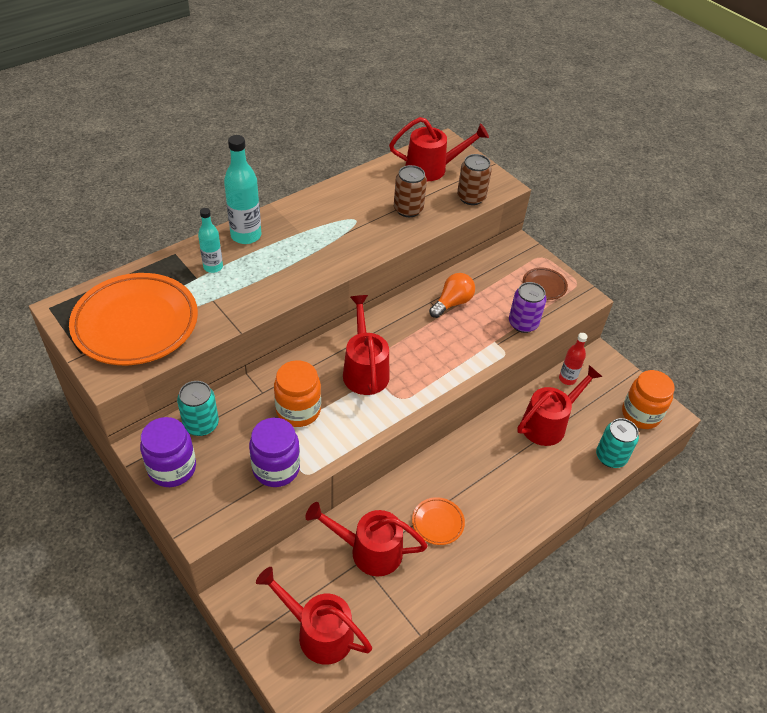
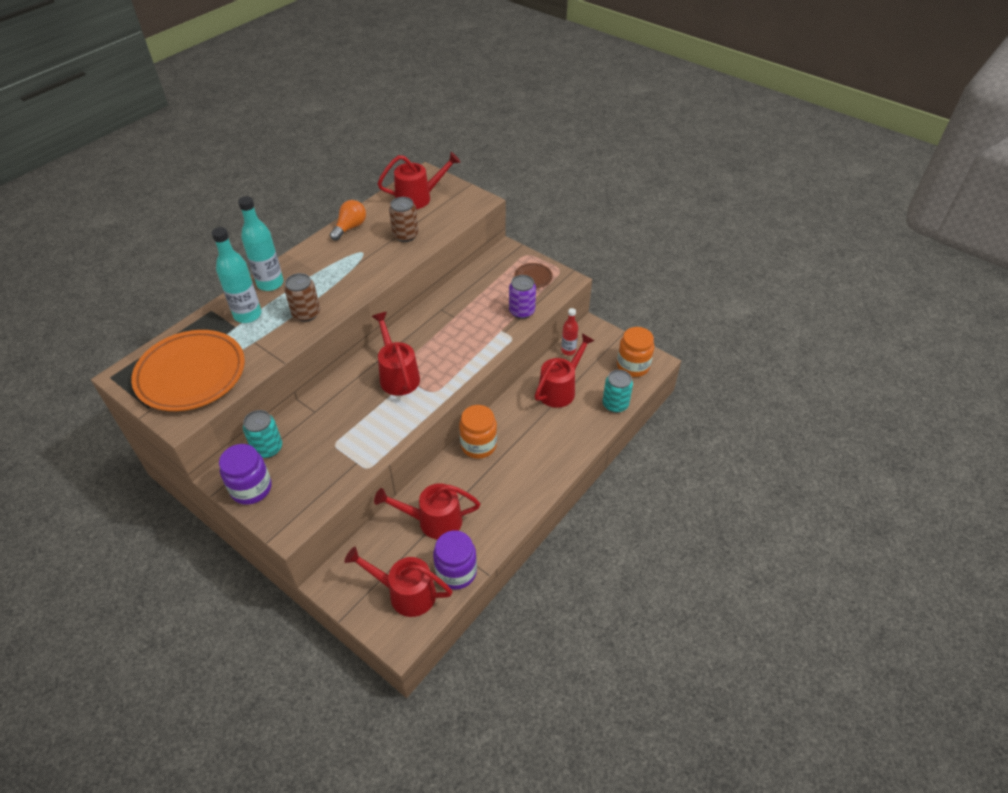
camera: 10 degrees left, 0 degrees up
(213, 267) = (247, 315): turquoise bottle -> turquoise bottle, size x1.64
(276, 468) = (340, 469): purple jar -> purple jar (456, 572)
(298, 410) = (348, 419): orange jar -> orange jar (478, 445)
(438, 522) = (485, 486): orange plate -> none
(452, 303) = (459, 306): orange light bulb -> orange light bulb (350, 227)
(471, 197) = (456, 215): brown can -> brown can (306, 313)

